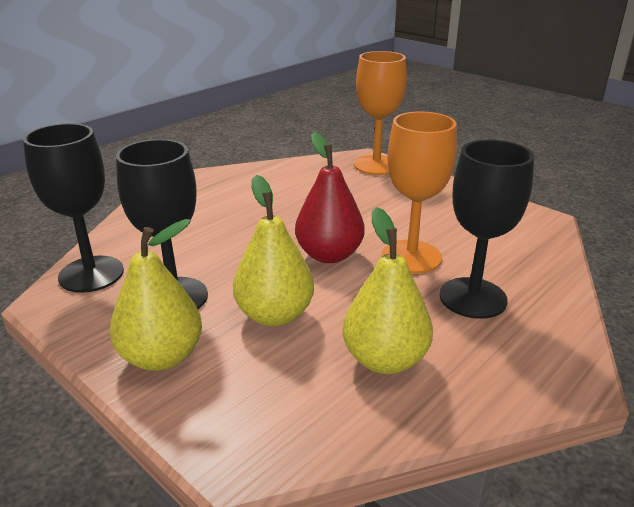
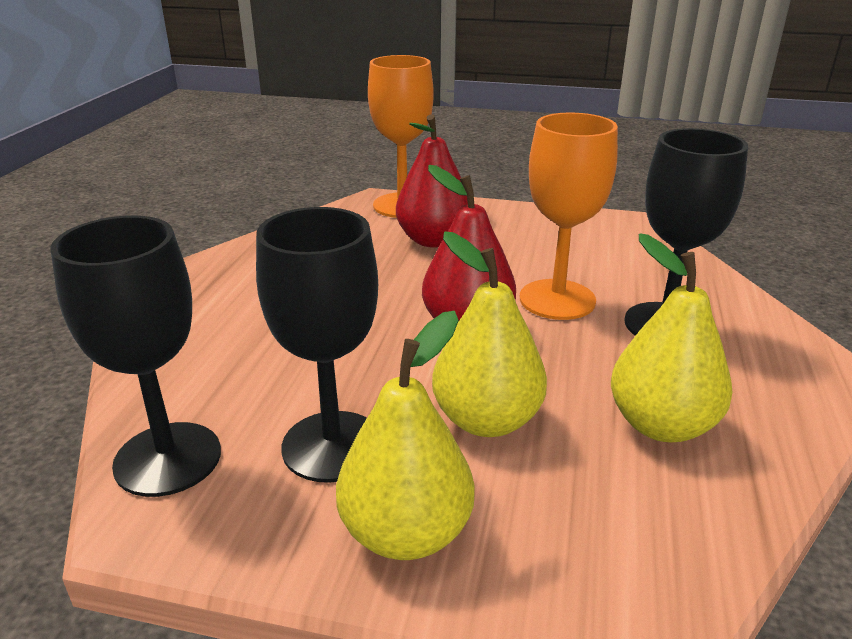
camera: 30 degrees left, 0 degrees up
(370, 194) = (433, 240): none -> red pear

